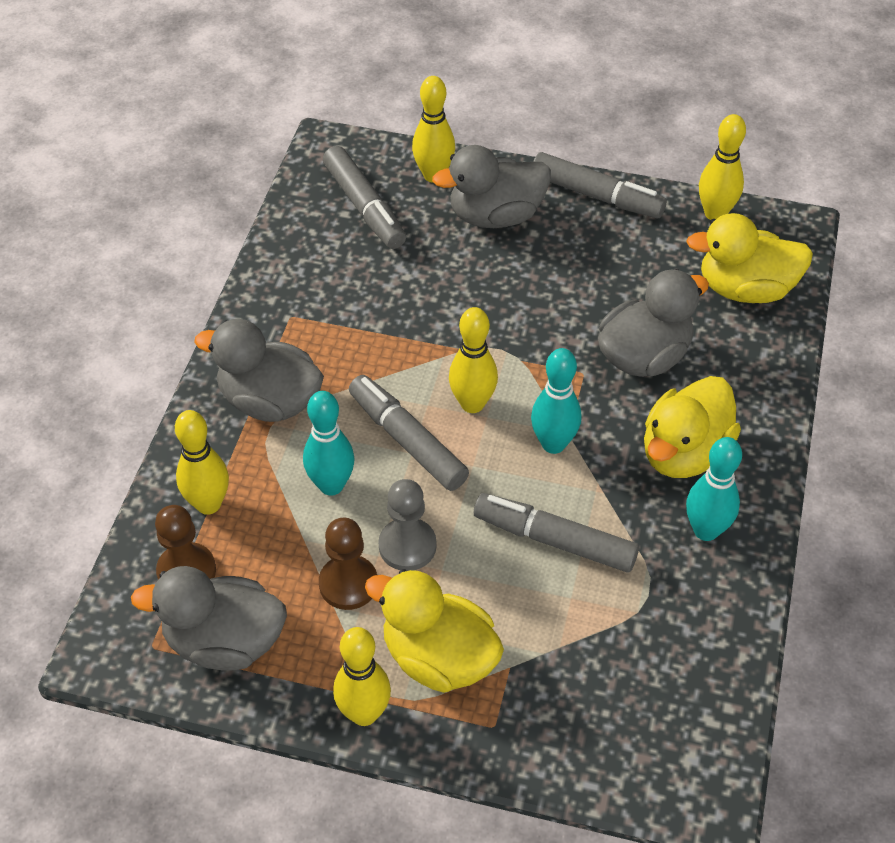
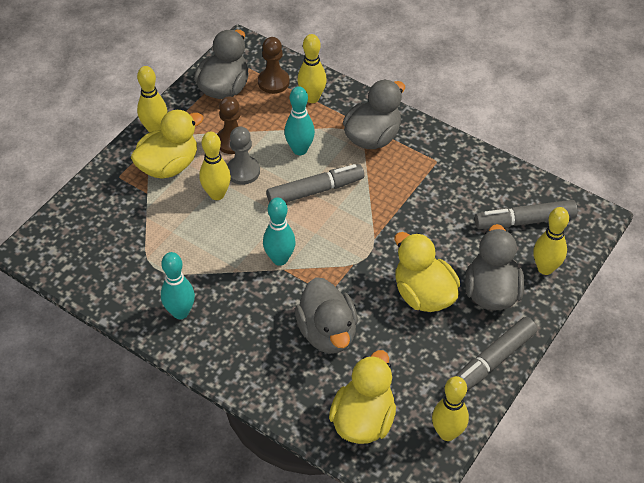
camera: 110 degrees right, 0 degrees up
(472, 404) = (329, 229): yellow bowling pin -> yellow bowling pin (217, 194)
(554, 540) = (212, 237): grey marker -> none
(684, 453) = (240, 324): yellow duck -> yellow duck (423, 294)

